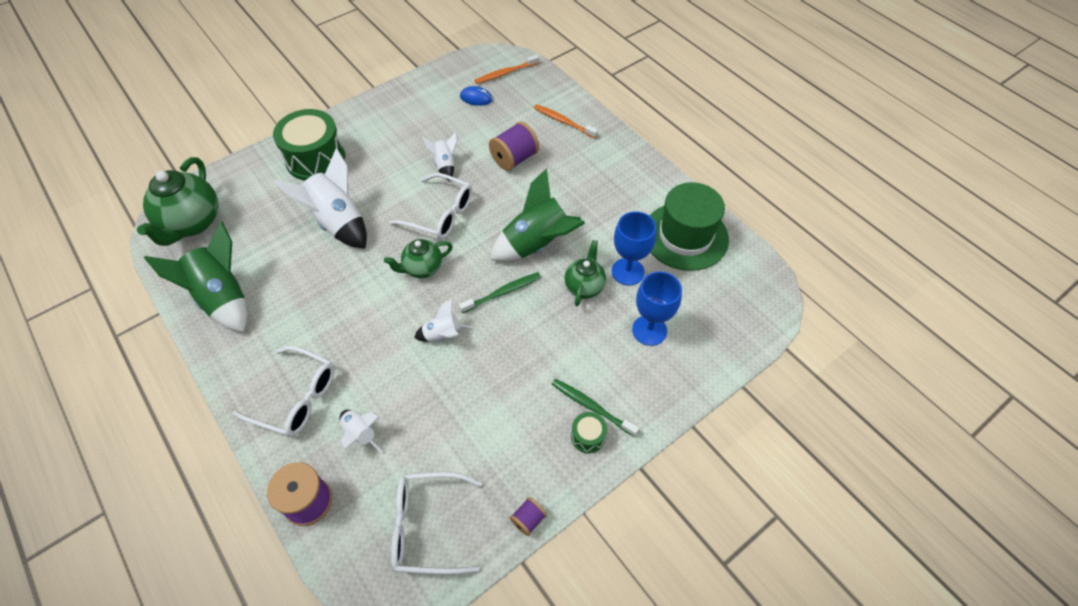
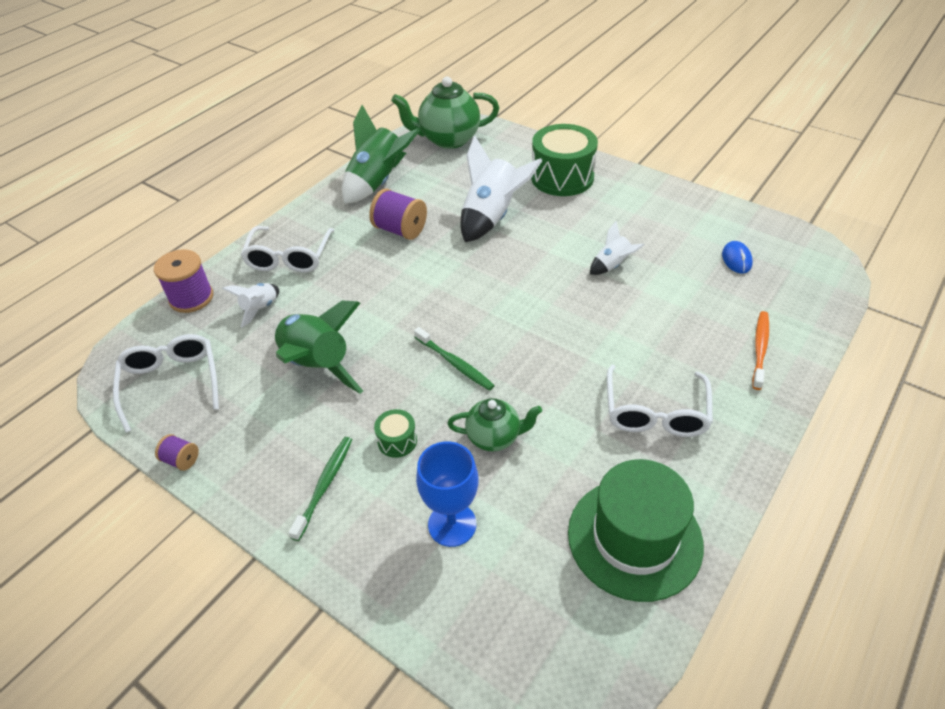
camera: 75 degrees right, 10 degrees down
(422, 268) = (461, 291): green teapot -> none
(440, 214) = (539, 283): white glasses -> white glasses (655, 412)
(443, 335) = (383, 331): white rocket -> none
(505, 73) = (801, 271): orange toothbrush -> none
(514, 159) = (661, 319): purple spool -> purple spool (400, 230)
(537, 244) = (538, 375): green rocket -> green rocket (317, 365)
(588, 436) = (285, 491): green drum -> green drum (397, 441)
(628, 271) = (537, 479): blue goblet -> none

